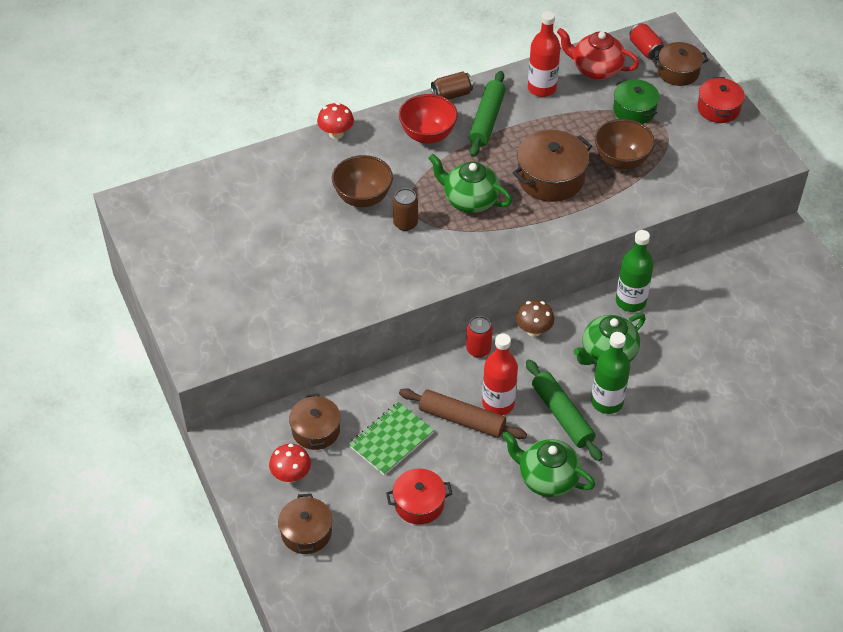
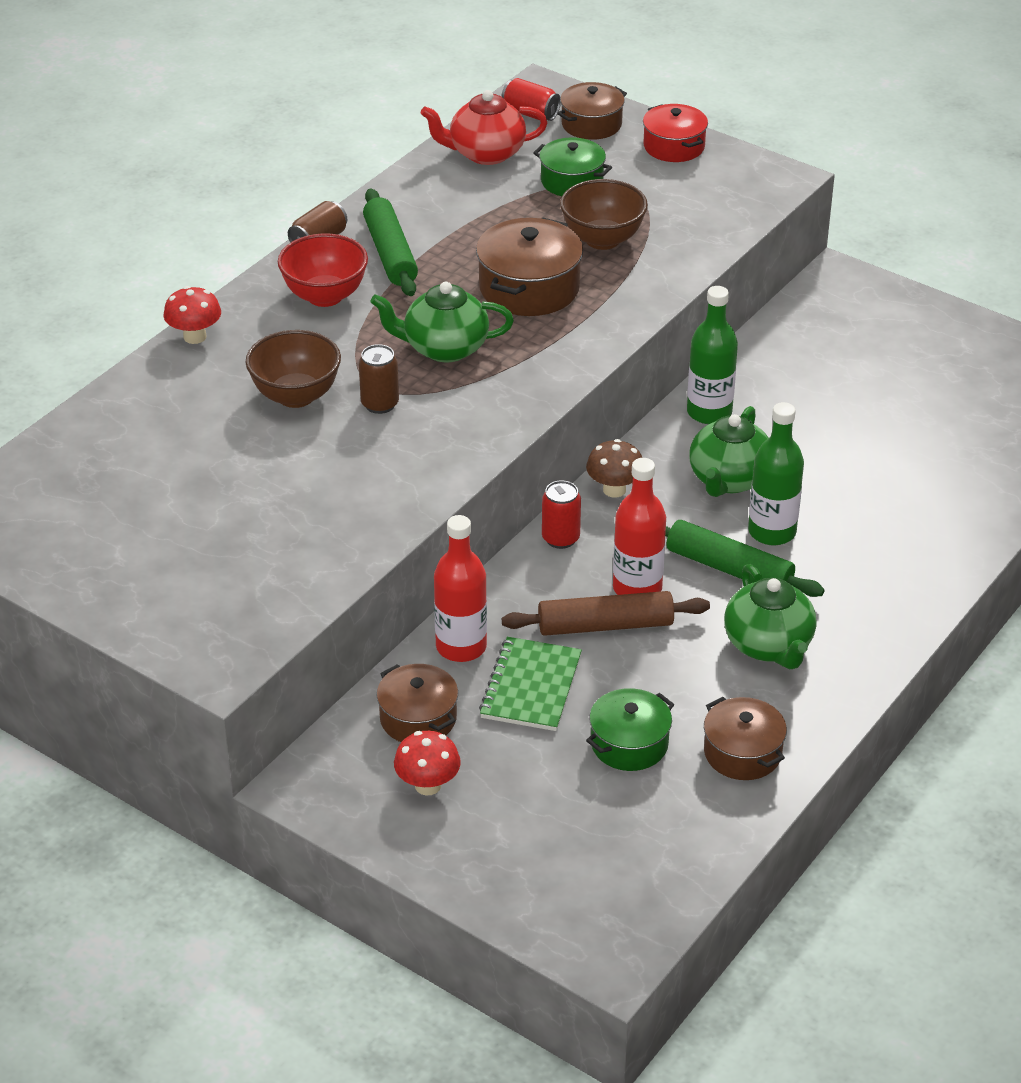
camera: 30 degrees left, 10 degrees down
(306, 532) = (505, 843): brown pot -> brown pot (742, 753)
(419, 503) = (629, 744): red pot -> green pot
(542, 88) = (433, 196): red bottle -> red bottle (461, 647)
(547, 478) = (769, 645): green teapot -> green teapot turned 105 degrees counterclockwise

